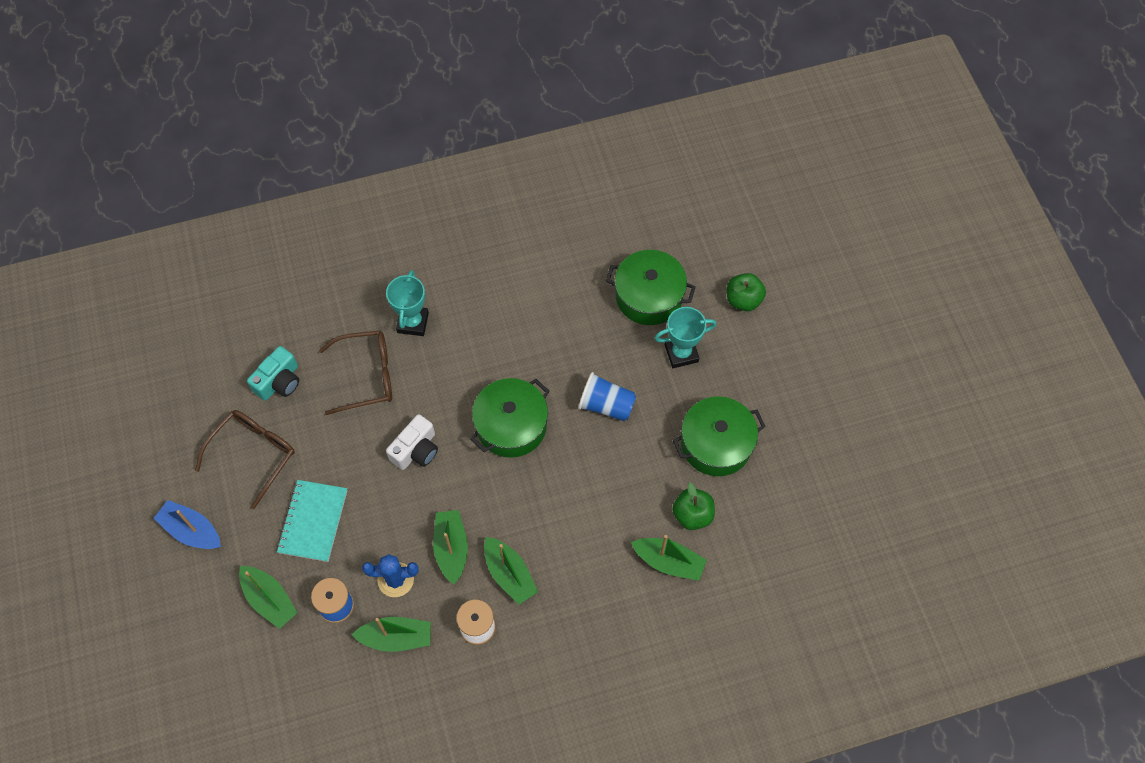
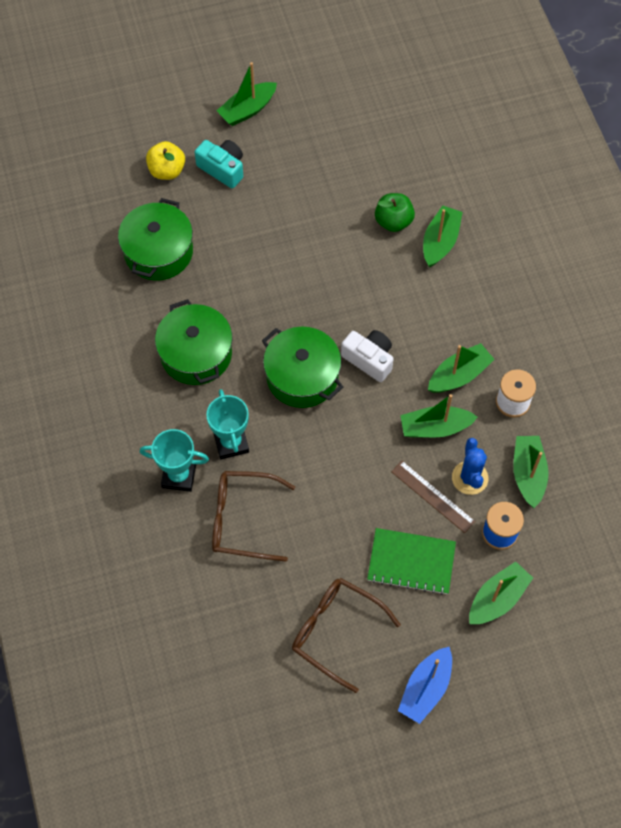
camera: 90 degrees left, 0 degrees up
(279, 381) = (248, 612): turquoise camera -> turquoise camera (222, 169)
(313, 521) = (411, 562): turquoise notebook -> green notebook
(367, 376) = (242, 519): brown glasses -> brown glasses turned 75 degrees counterclockwise
(378, 543) = (433, 496): none -> brown ruler
(416, 450) = (329, 465): white camera -> white camera (369, 359)
(606, 405) = (280, 291): blue cup -> none
(681, 353) = (224, 225): turquoise trophy -> turquoise trophy (231, 443)
(716, 444) = (321, 200): green pot -> green pot (196, 354)
(743, 300) = (167, 170): green apple -> yellow apple
(824, 372) = (247, 110): none -> green boat

